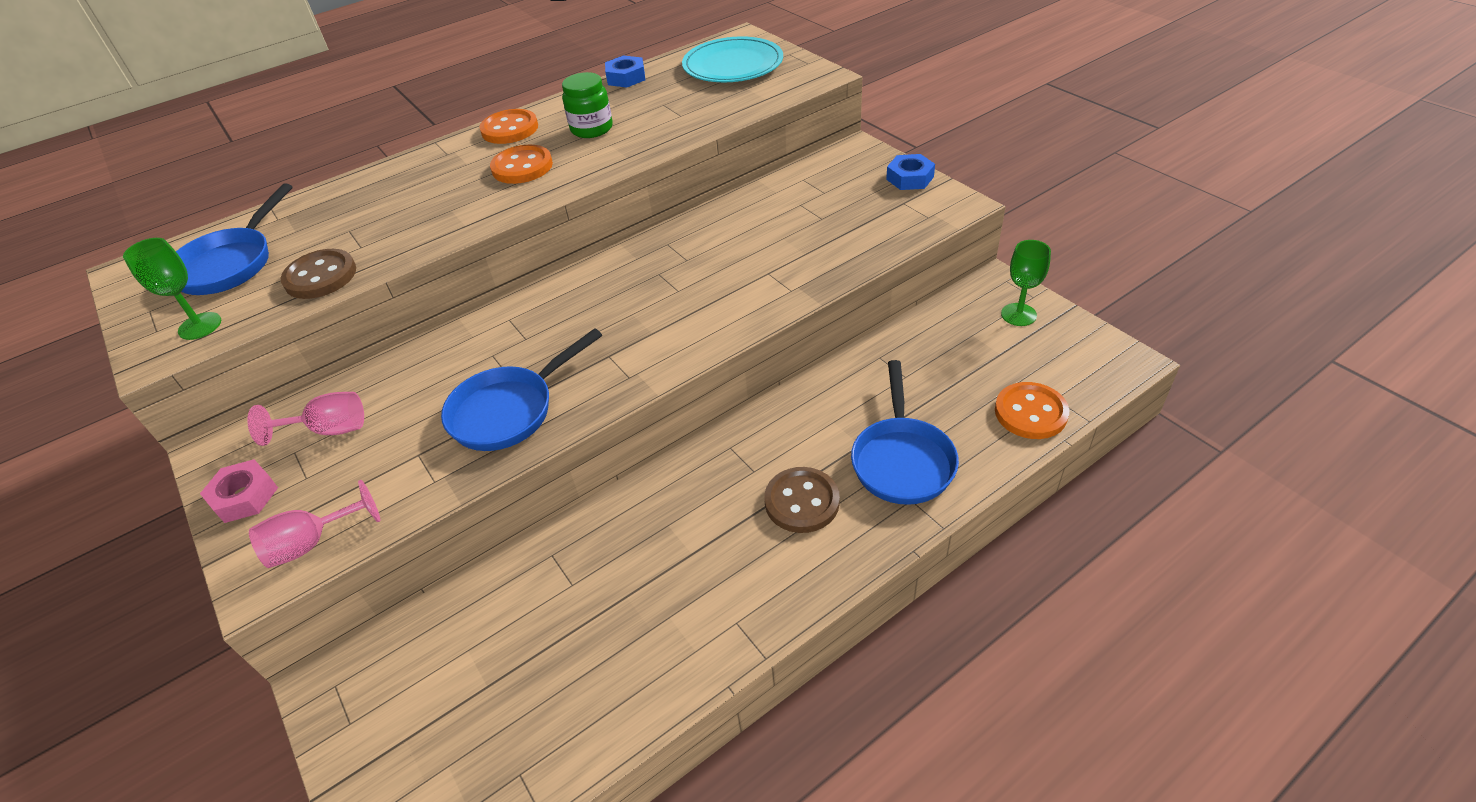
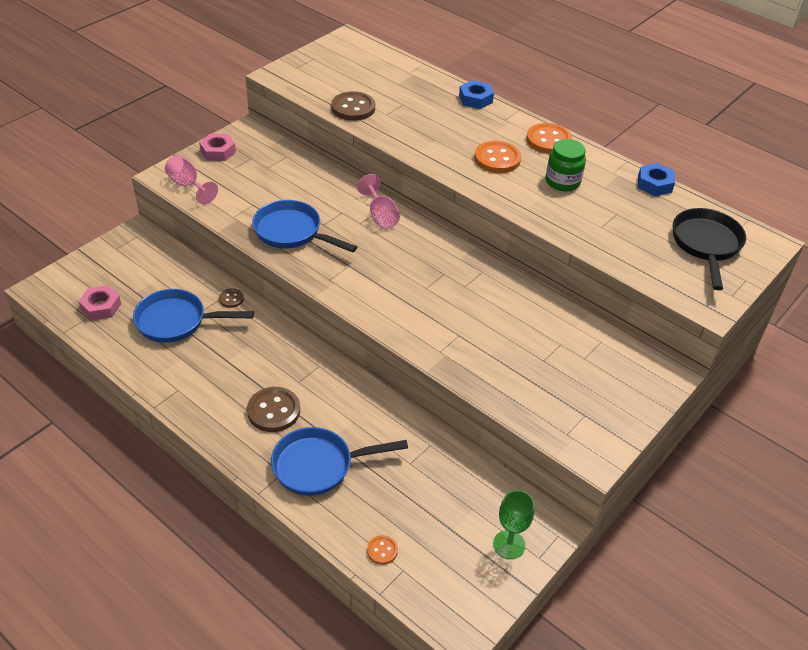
camera: 70 degrees right, 0 degrees up
(200, 326) = (302, 80): green goblet -> none
(230, 264) = (360, 71): blue pan -> blue pan (177, 321)
(329, 430) = (269, 165): pink goblet -> pink goblet (380, 216)
(501, 748) = (101, 307): none -> pink nut
(561, 542) = (231, 299): none -> brown button
(733, 65) = (706, 245): turquoise plate -> black pan
(910, 178) = (628, 417): blue nut -> blue nut (475, 99)
(1030, 413) = (382, 550): orange button -> orange button, size x0.52

